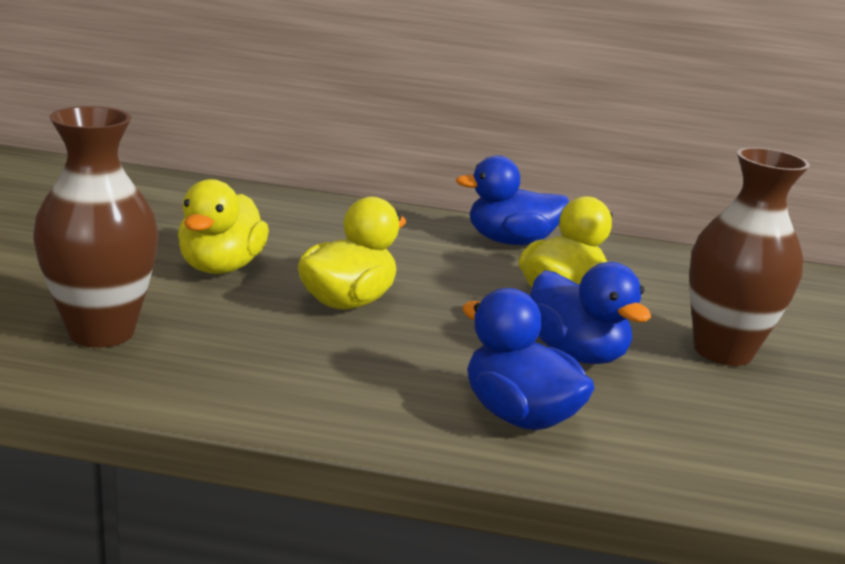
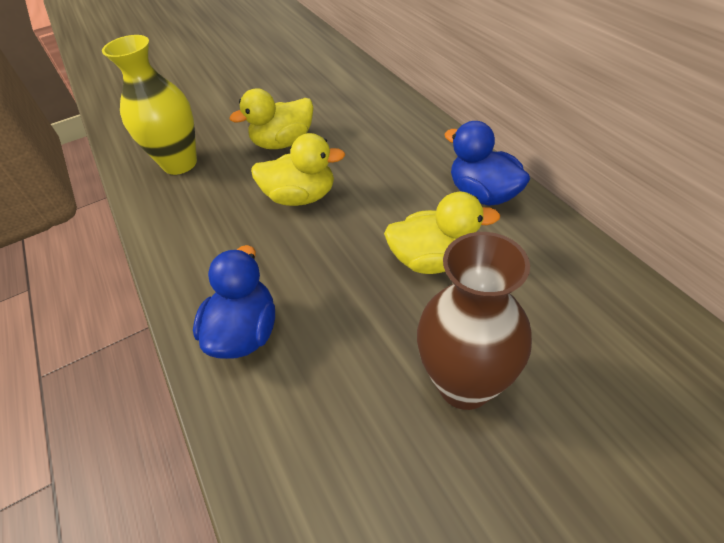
camera: 60 degrees right, 25 degrees up
(101, 332) = (180, 163): brown vase -> yellow vase
(575, 353) = (355, 312): blue duck -> none

